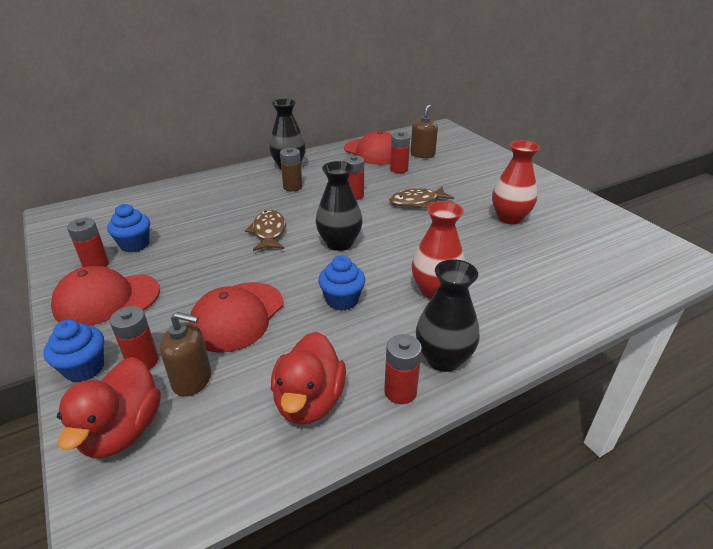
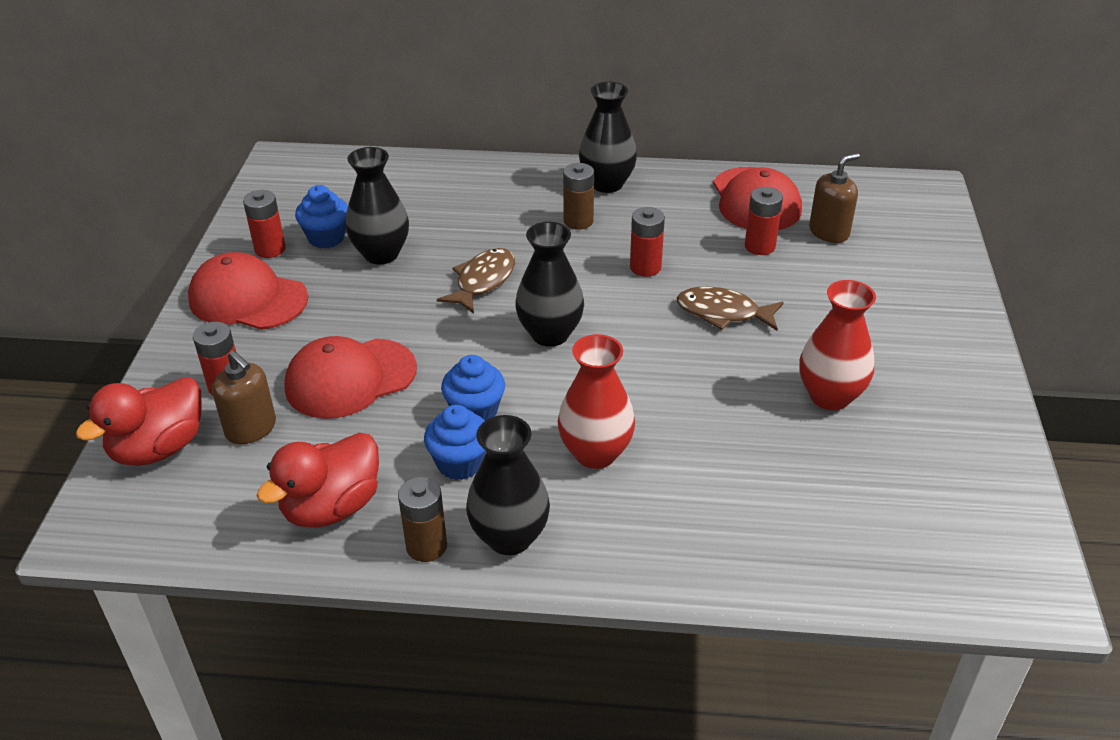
camera: 35 degrees right, 5 degrees up
(84, 368) = (174, 368): blue cupcake -> blue cupcake (460, 463)
(185, 240) = (381, 254): none -> black vase
(400, 391) = (426, 546): red battery -> brown battery

